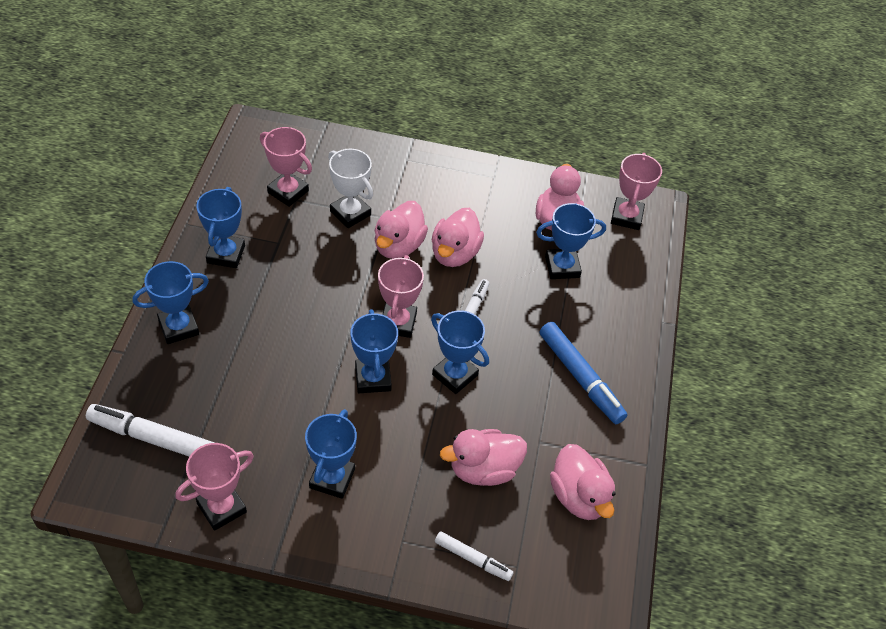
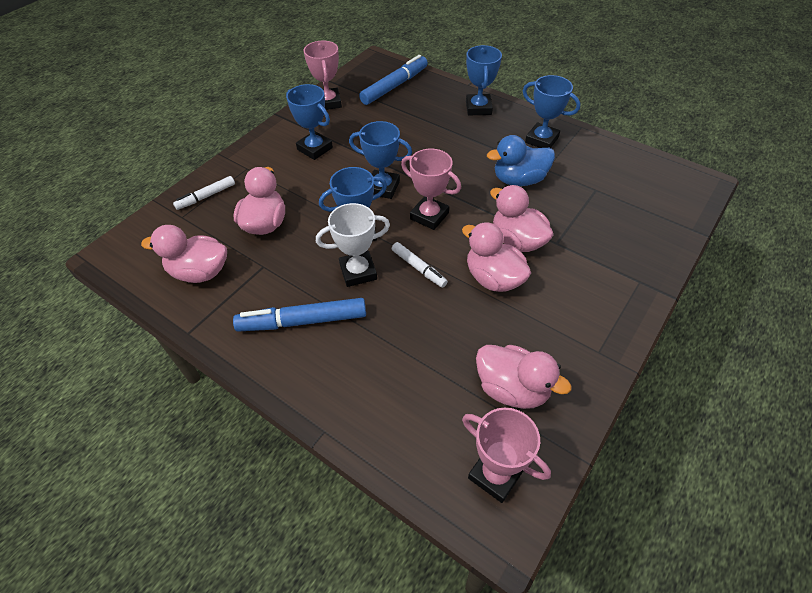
camera: 120 degrees right, 0 degrees up
(154, 438) = (394, 86): white marker -> blue marker
(288, 192) = (607, 187): pink trophy -> none
(306, 261) = (519, 180): none -> blue duck
(350, 213) = (569, 219): white trophy -> white trophy (358, 272)
(562, 267) = (441, 364): blue trophy -> none

